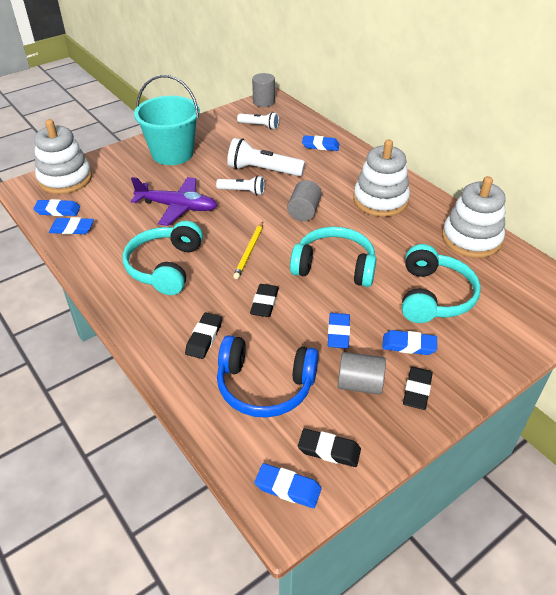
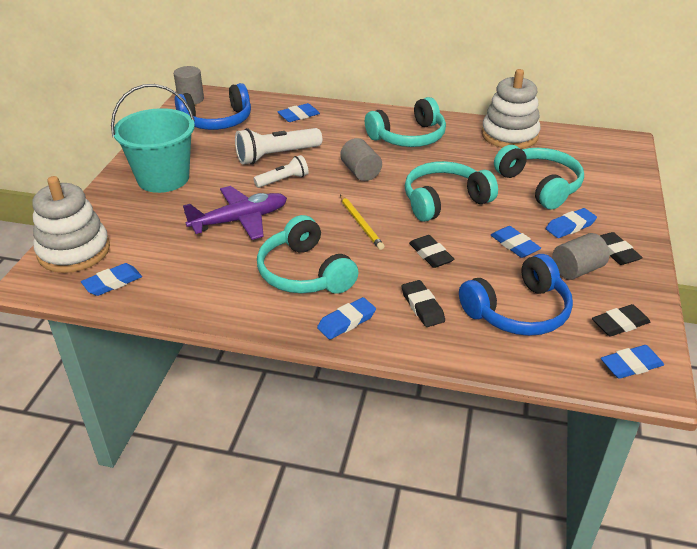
camera: 40 degrees left, 5 degrees down
(72, 229) = (156, 290): blue eraser -> blue eraser (346, 321)
(259, 126) = (217, 121): white flashlight -> blue headphones
(380, 200) = (408, 137): white stacking toy -> turquoise headphones

